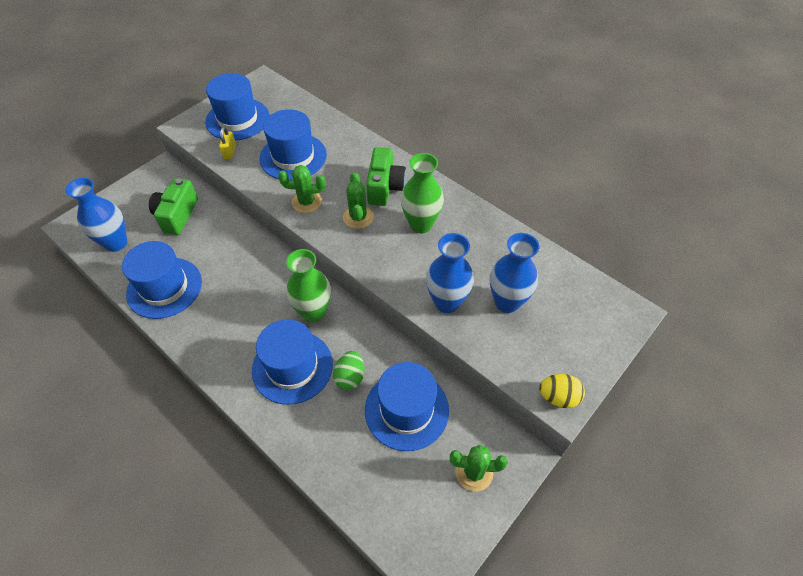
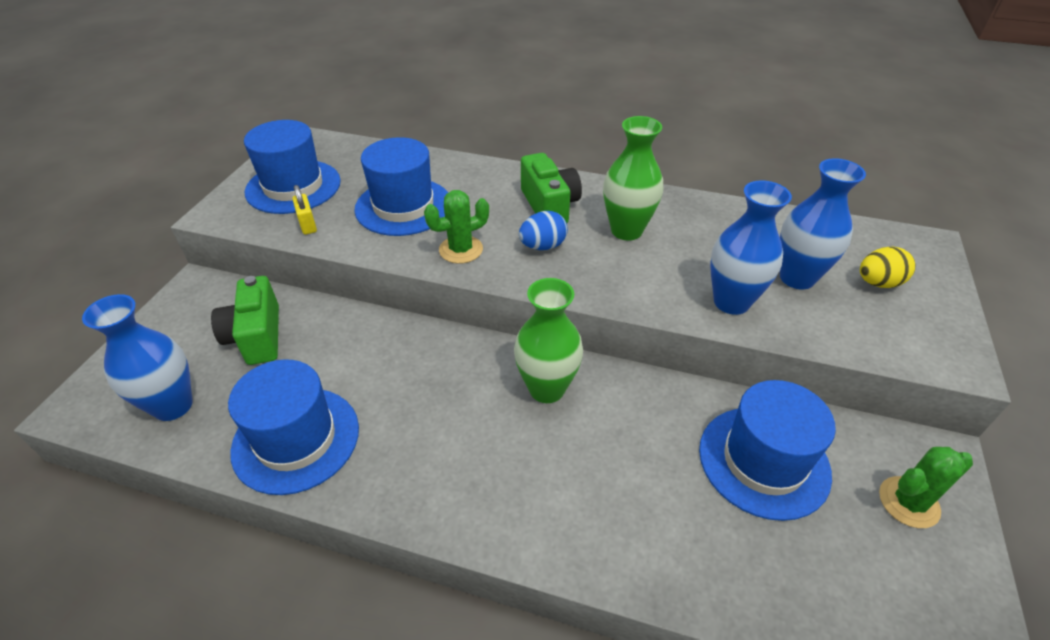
camera: 25 degrees left, 10 degrees down
(292, 367) = (570, 471): blue hat -> none
(350, 377) = (659, 451): green egg -> none
(358, 217) = (543, 246): green cactus -> blue egg
(558, 397) = (949, 357): yellow egg -> yellow egg (878, 283)

